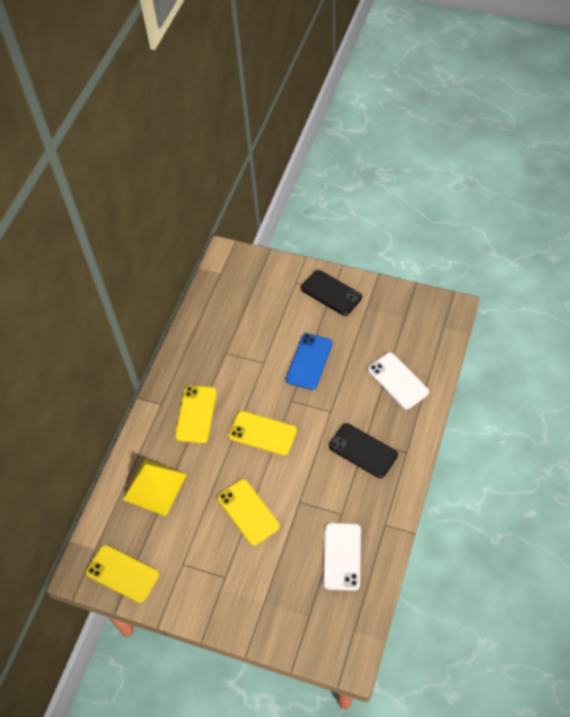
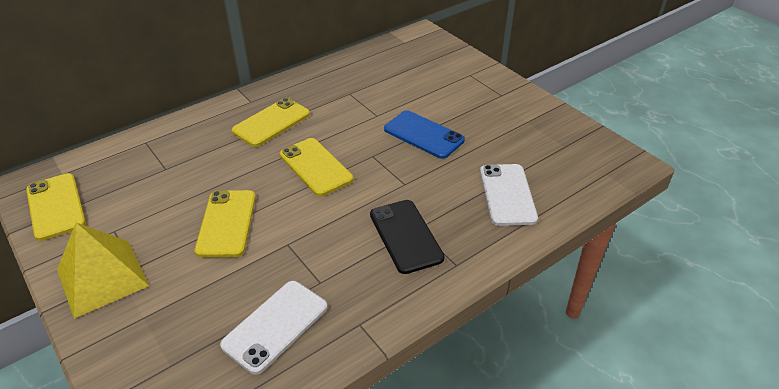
camera: 30 degrees right, 15 degrees down
(155, 487) = (170, 156): yellow pyramid -> yellow pyramid (102, 277)
(309, 361) = (423, 135): blue phone -> blue phone turned 75 degrees clockwise
(331, 293) = (499, 95): black phone -> none

